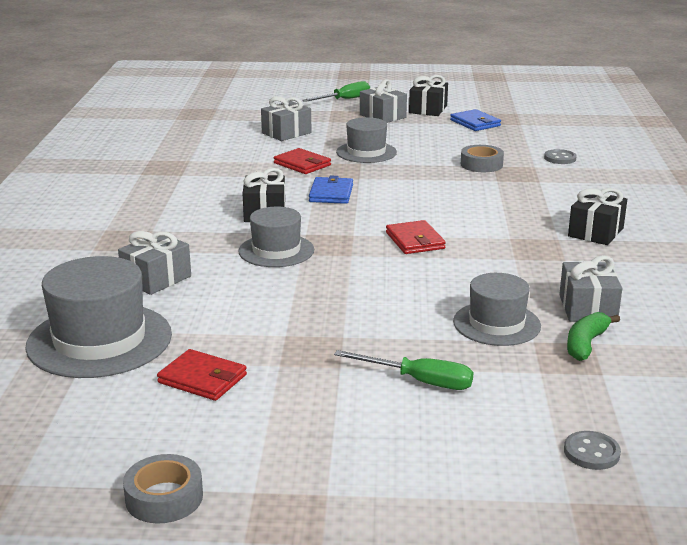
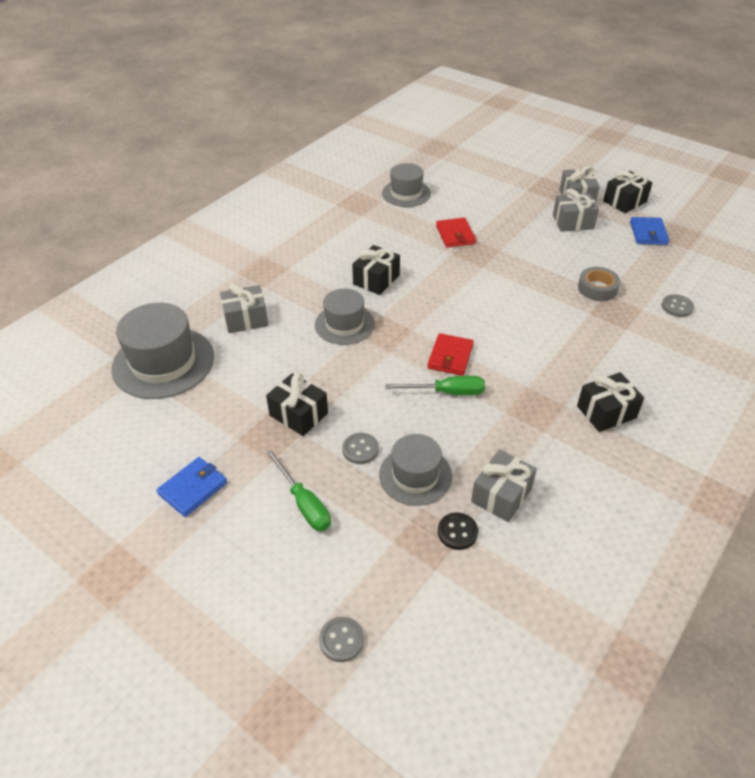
camera: 35 degrees right, 20 degrees up
(164, 498) = (72, 518): grey tape -> none
(202, 379) = (184, 428): red wallet -> none
(286, 133) = (479, 193): grey gift -> grey gift (573, 222)
(320, 325) = (299, 414): none -> black gift
(331, 193) = (443, 277): blue wallet -> blue wallet (193, 488)
(344, 100) = (566, 166): green screwdriver -> green screwdriver (447, 392)
(366, 152) = (518, 238): grey hat -> grey hat (406, 193)
(420, 326) = (360, 449): none -> grey button
(586, 344) = (457, 532): green banana -> black button

